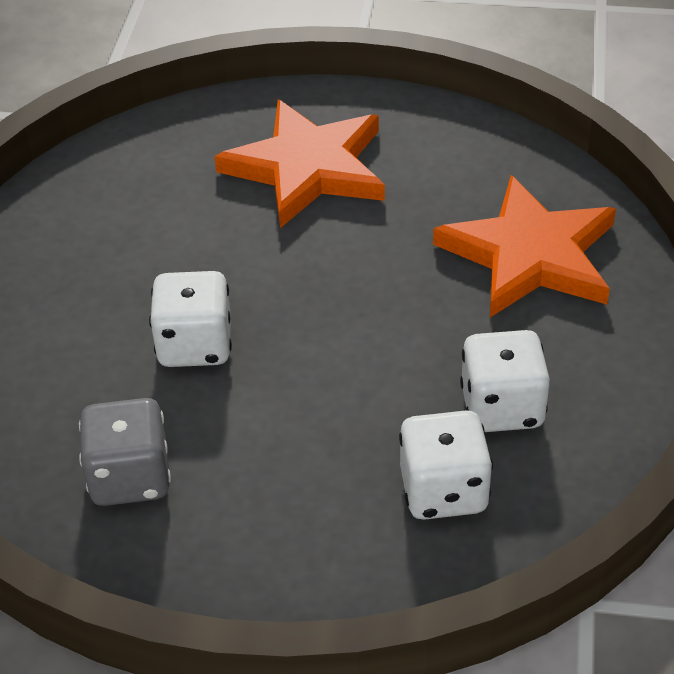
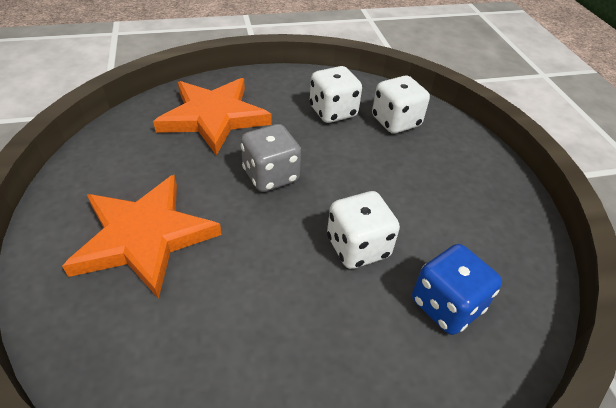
camera: 115 degrees left, 0 degrees up
(68, 398) = (446, 305): none -> blue dice
(130, 477) = (478, 244): grey dice -> grey dice (271, 176)

